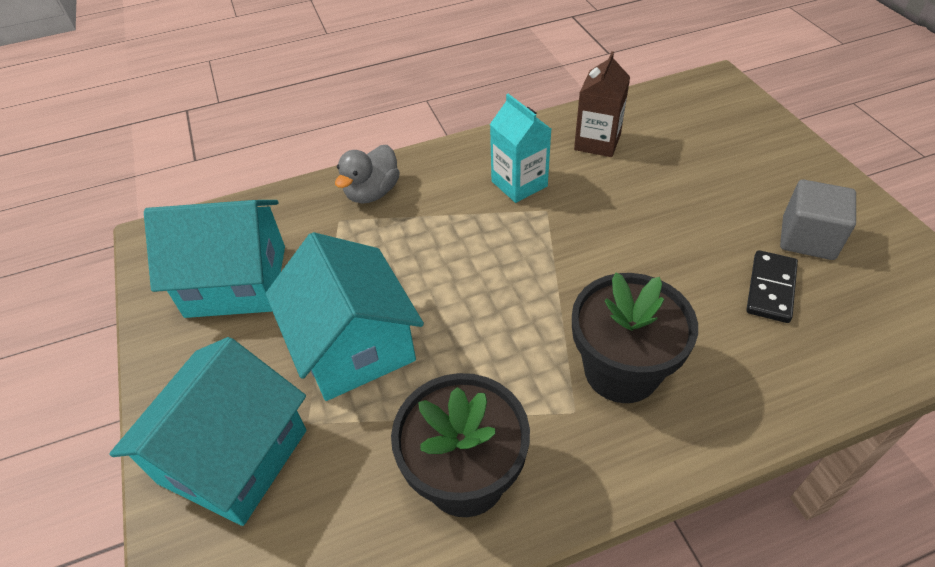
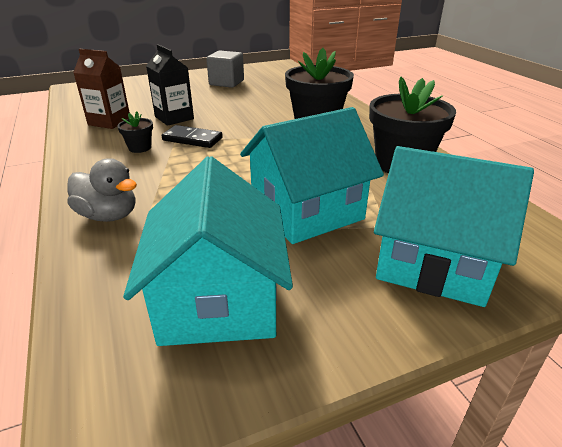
camera: 95 degrees left, 15 degrees down
(519, 184) = (140, 148): turquoise carton -> black flower pot
(620, 197) = (174, 118): none -> black carton
(770, 288) = (260, 92): black domino -> black domino (192, 139)

